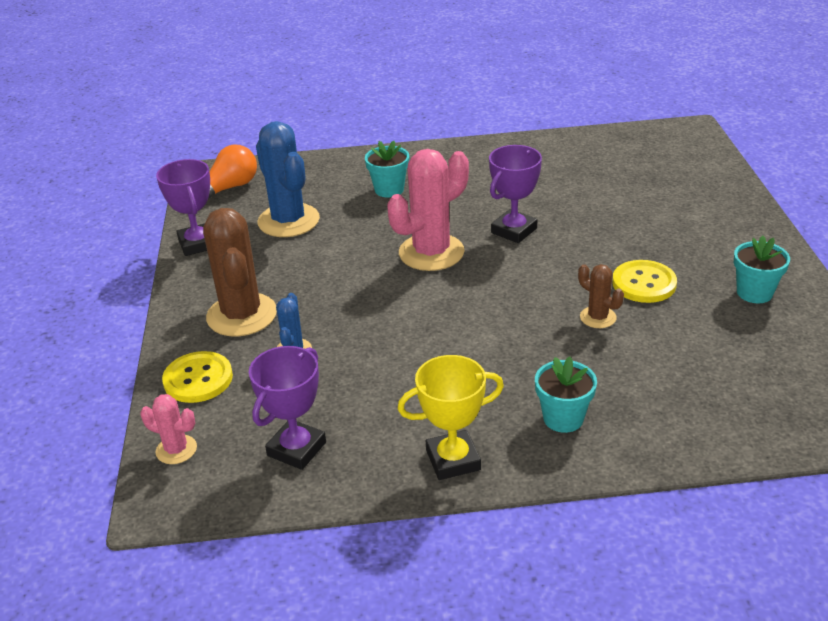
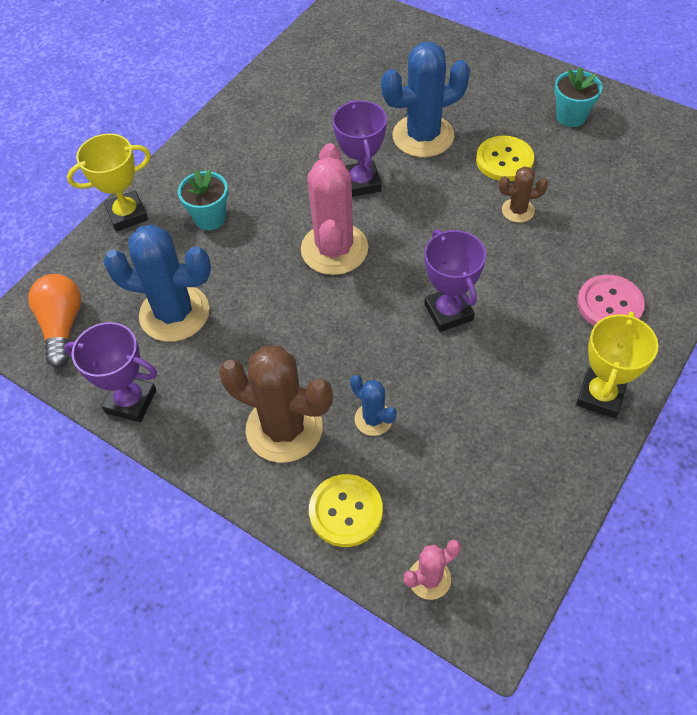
camera: 50 degrees left, 20 degrees up
(296, 449) = (503, 489): purple trophy -> purple trophy (448, 312)
(349, 160) = (127, 214): none -> yellow trophy
(563, 418) = (609, 304): turquoise flower pot -> pink button
(606, 233) = (423, 136): none -> blue cactus

